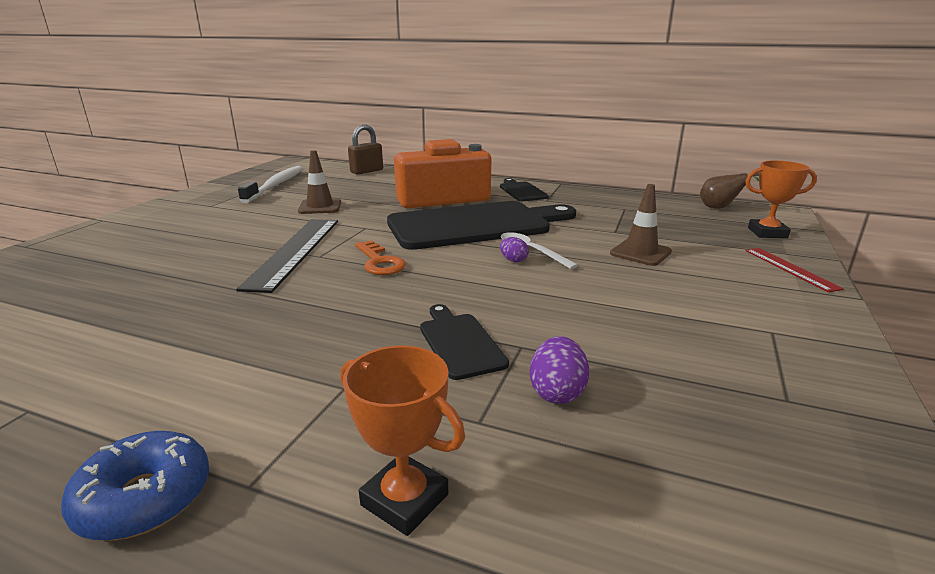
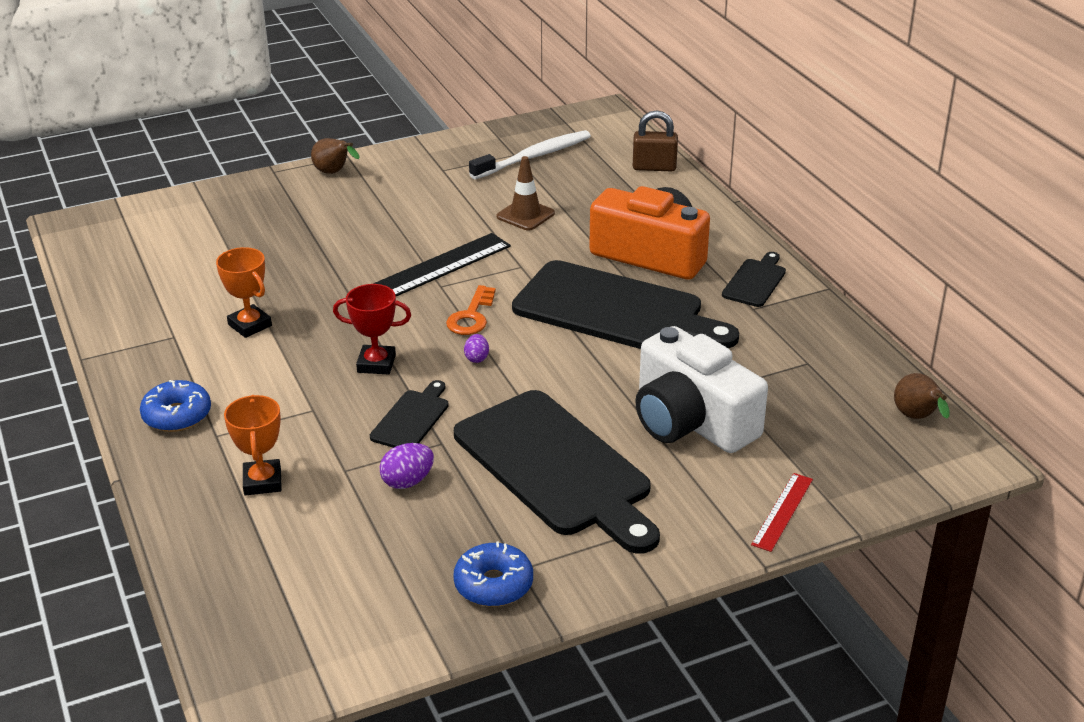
camera: 45 degrees right, 10 degrees up
(101, 230) = (334, 173): none -> brown pear
(350, 321) = (376, 364): none -> red trophy
(513, 260) = (570, 369): purple egg -> purple egg (477, 358)
(531, 251) = (603, 368): white spoon -> none
(635, 315) = (556, 468): none -> black cutting board
(640, 253) = (691, 421): brown traffic cone -> white camera
(767, 233) = (875, 471): orange trophy -> orange trophy (250, 325)
(808, 428) = (493, 584): none -> blue donut

